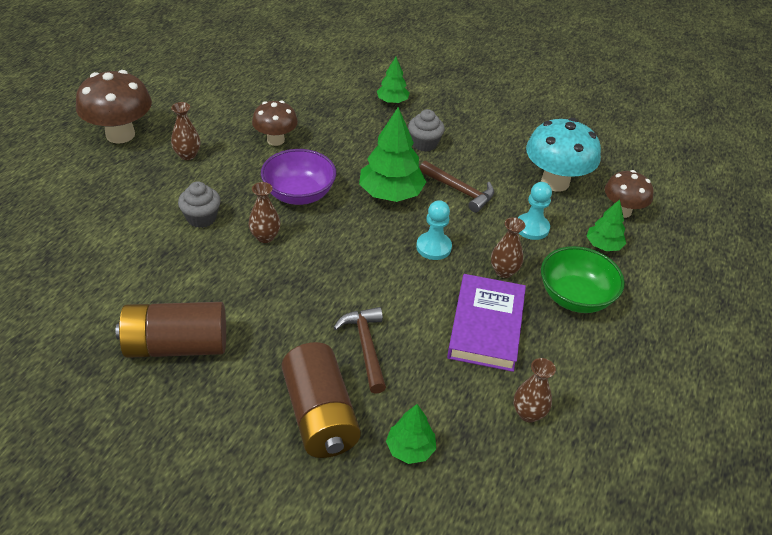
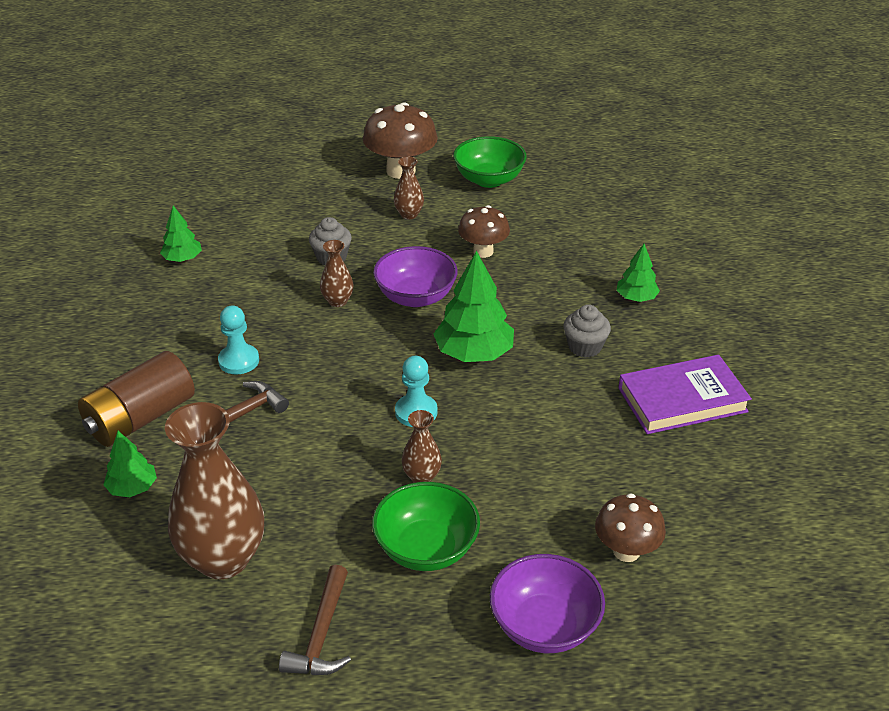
camera: 65 degrees right, 5 degrees down
(176, 346) = (169, 309): brown battery -> none
(187, 99) = (489, 180): none -> green bowl
(460, 191) = (528, 401): brown hammer -> brown hammer (321, 635)
(486, 326) = (326, 489): purple book -> purple book (682, 400)
(528, 413) = (223, 559): brown vase -> brown vase, size x2.17
(532, 228) = (517, 478): turquoise pawn -> turquoise pawn (239, 361)
(555, 182) = (624, 473): turquoise mushroom -> none
(603, 245) = (541, 550): green tree -> green tree (182, 259)
(667, 271) = (544, 626): none -> purple bowl

